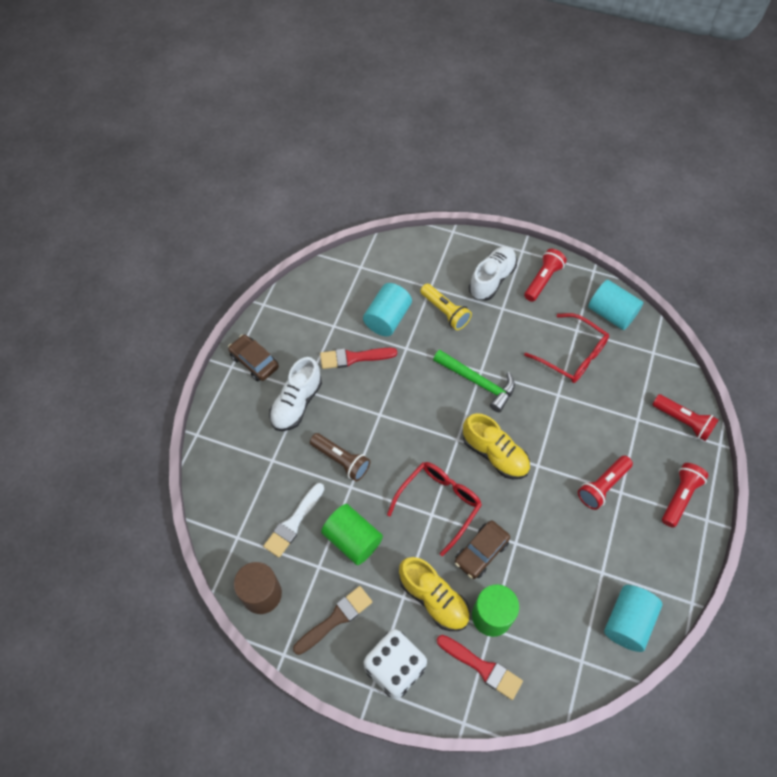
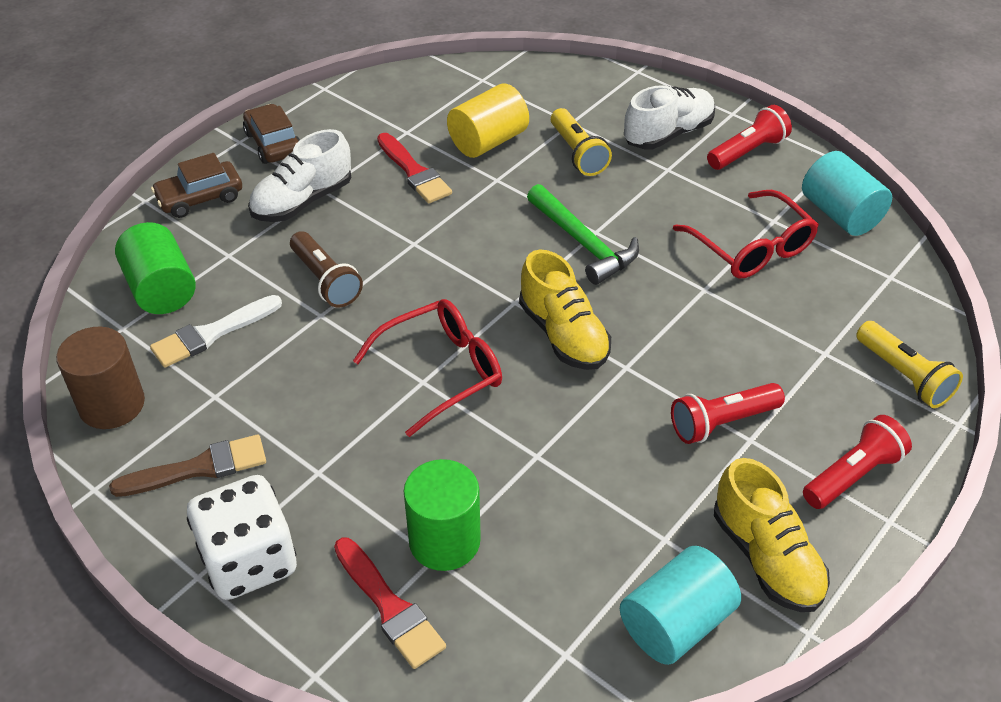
camera: 20 degrees right, 15 degrees down
(352, 539) = (285, 378): green cylinder -> green cylinder (161, 289)
(354, 358) = (414, 172): red brush -> red brush turned 135 degrees counterclockwise
(387, 318) = (488, 141): turquoise cylinder -> yellow cylinder
(433, 598) = (364, 488): yellow shoe -> yellow shoe (766, 557)
(481, 552) = (474, 451): brown car -> brown car (200, 198)
(683, 421) = (904, 376): red flashlight -> yellow flashlight

